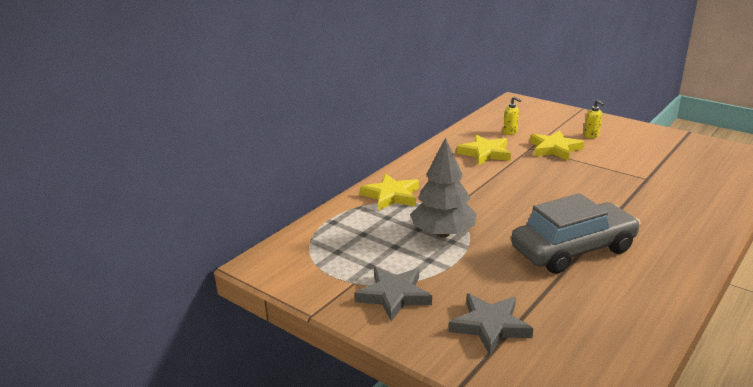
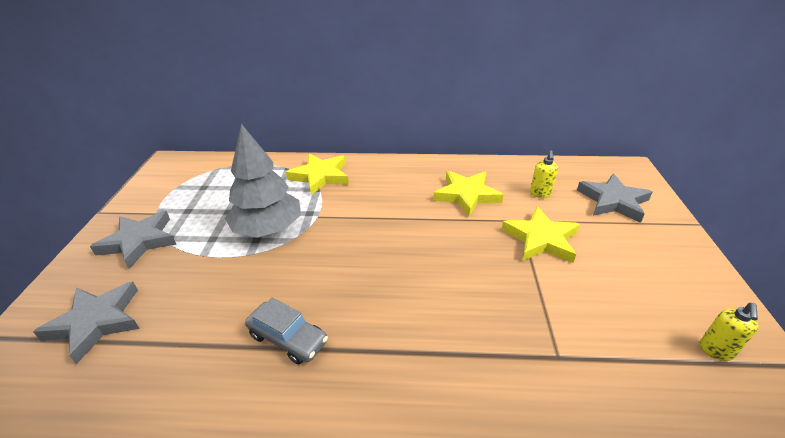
camera: 55 degrees right, 10 degrees up
(541, 117) = (613, 201): none -> grey star
(573, 250) = (288, 338): grey car -> grey car, size x0.49
(591, 136) = (622, 258): yellow soap dispenser -> yellow soap dispenser (715, 351)

